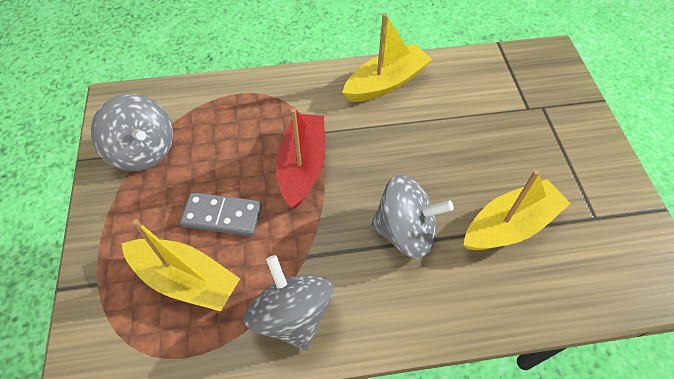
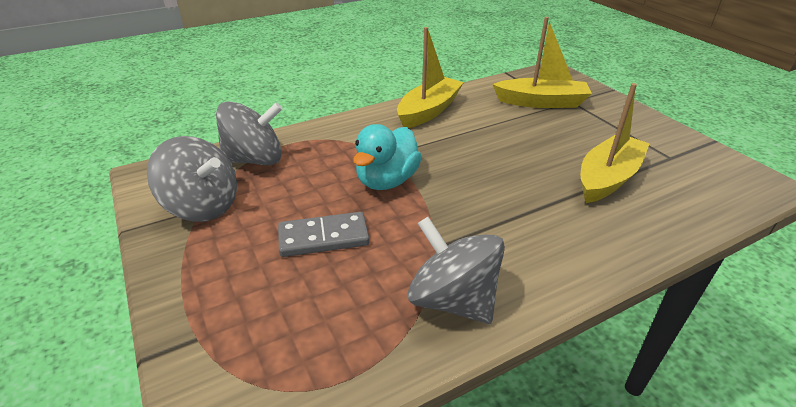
camera: 20 degrees left, 20 degrees down
(185, 279) = (310, 303): yellow boat -> yellow boat (541, 102)
(302, 166) = (387, 181): red boat -> turquoise duck
(405, 231) = (519, 204): grey spinning top -> grey spinning top (255, 160)

